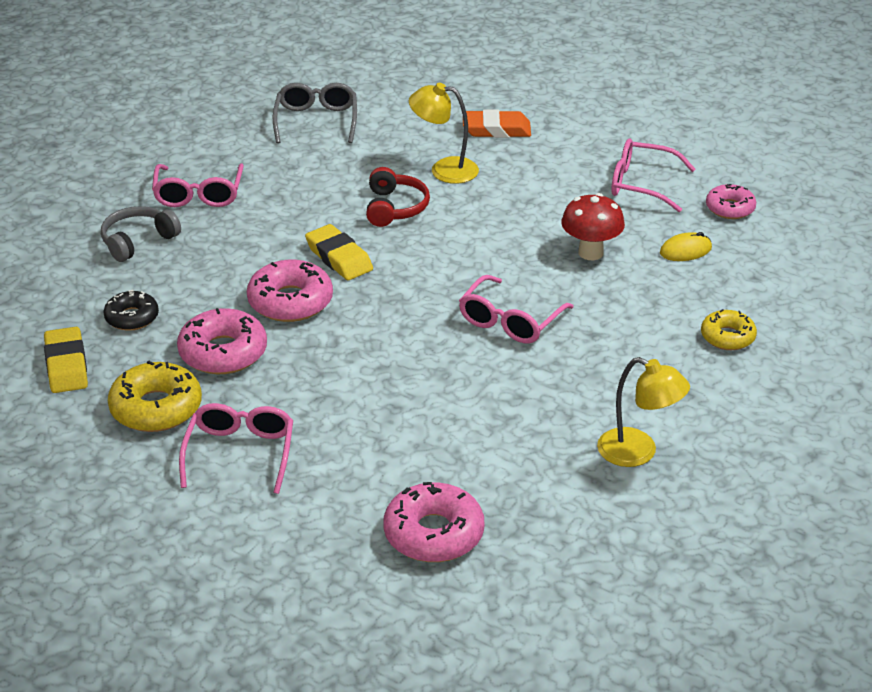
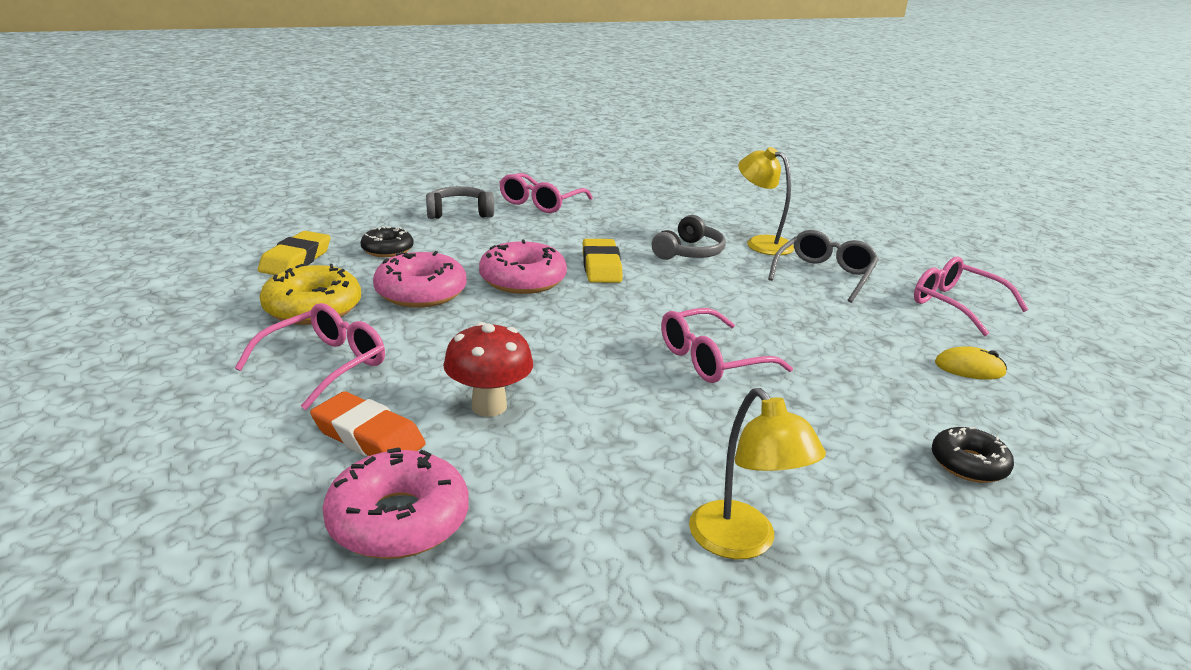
camera: 30 degrees right, 10 degrees down
(316, 121) = (684, 192): grey glasses -> grey glasses (824, 275)
(395, 208) = (689, 252): red headphones -> grey headphones
(496, 129) = (836, 234): orange eraser -> orange eraser (368, 437)
(590, 253) = (853, 336): red mushroom -> red mushroom (489, 406)
(727, 337) = (968, 464): yellow donut -> black donut
(730, 208) = (1052, 351): pink donut -> none

